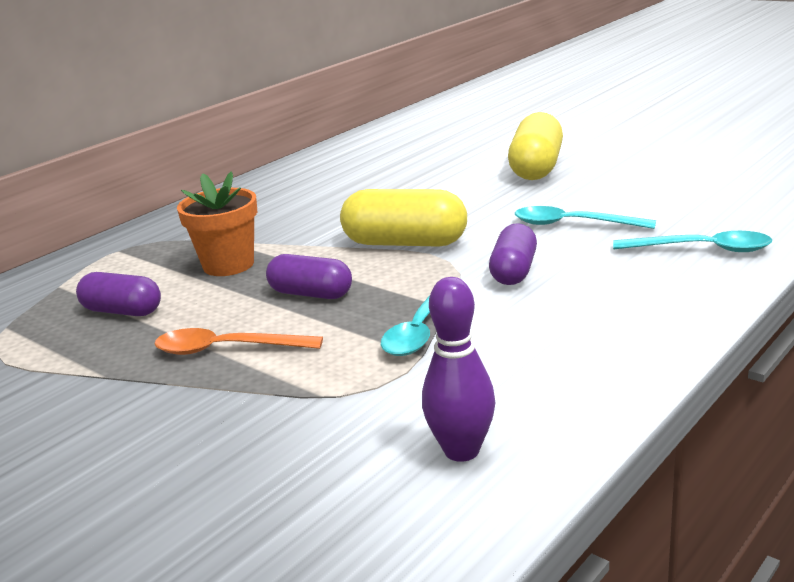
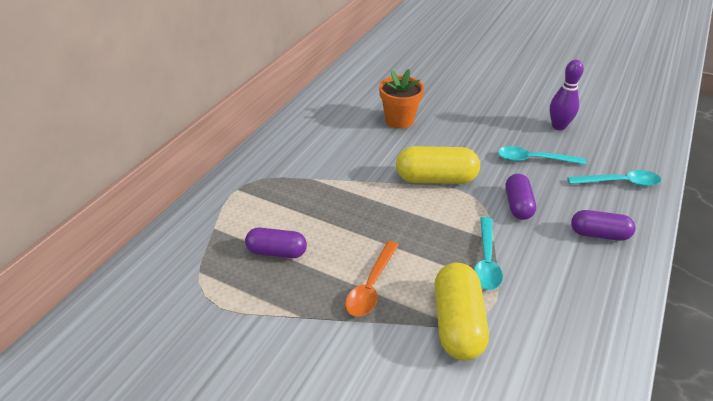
camera: 15 degrees left, 15 degrees up
(227, 349) = (371, 286): orange spoon -> orange spoon turned 60 degrees counterclockwise
(228, 265) = (326, 202): orange flower pot -> orange flower pot (399, 120)
(311, 294) = (399, 230): purple capsule -> purple capsule (599, 234)
(461, 451) = (562, 366): purple bowling pin -> purple bowling pin (558, 126)
(536, 168) = (484, 103): yellow capsule -> yellow capsule (457, 323)

